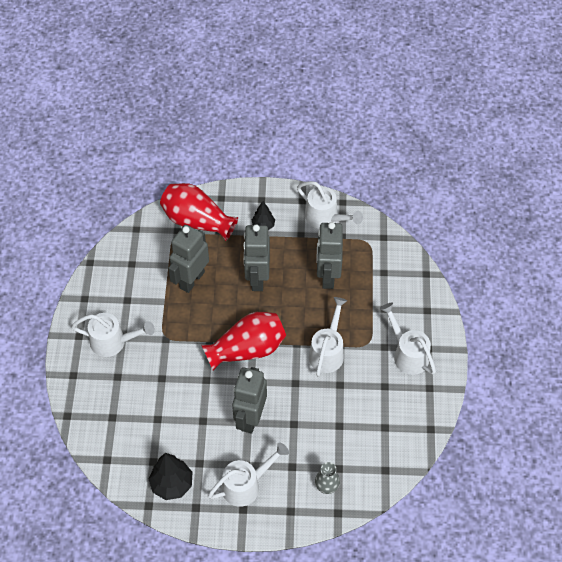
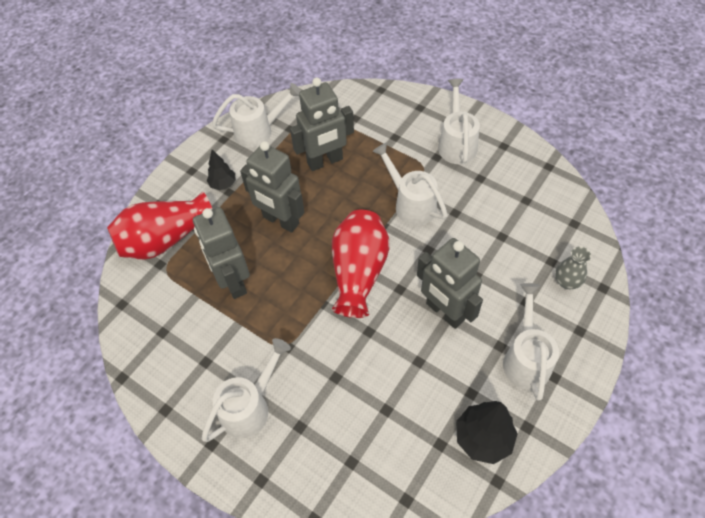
camera: 55 degrees left, 0 degrees up
(327, 276) = (325, 161): grey robot -> grey robot turned 60 degrees counterclockwise
(407, 354) = (456, 143): white watering can -> white watering can turned 90 degrees clockwise

